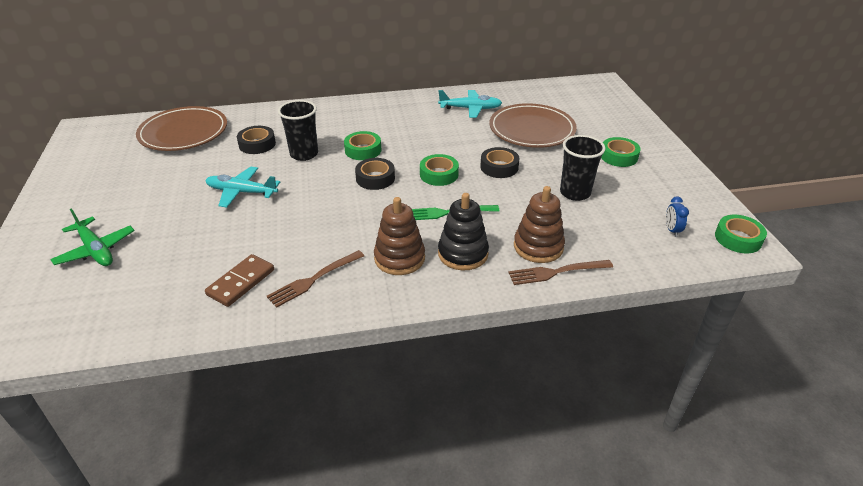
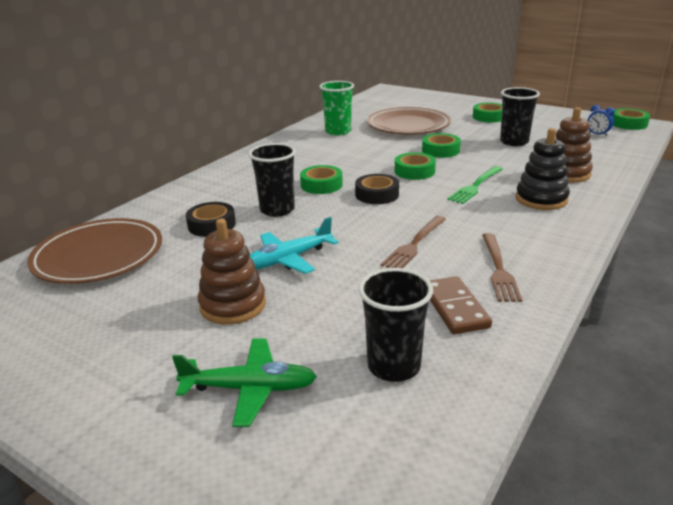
camera: 45 degrees left, 10 degrees down
(153, 287) = (394, 366): none -> black cup
(399, 258) = (515, 223): brown stacking toy -> brown stacking toy (233, 305)
(470, 109) = (338, 131): turquoise plane -> green cup
(499, 167) = (440, 150): black tape -> green tape
(556, 272) = (605, 179): brown fork -> brown fork (414, 244)

